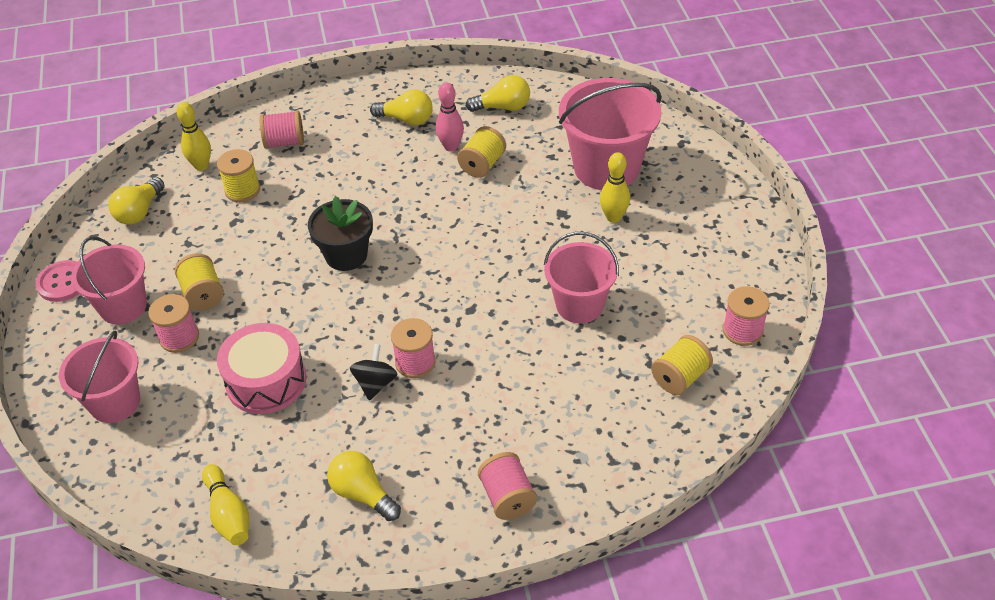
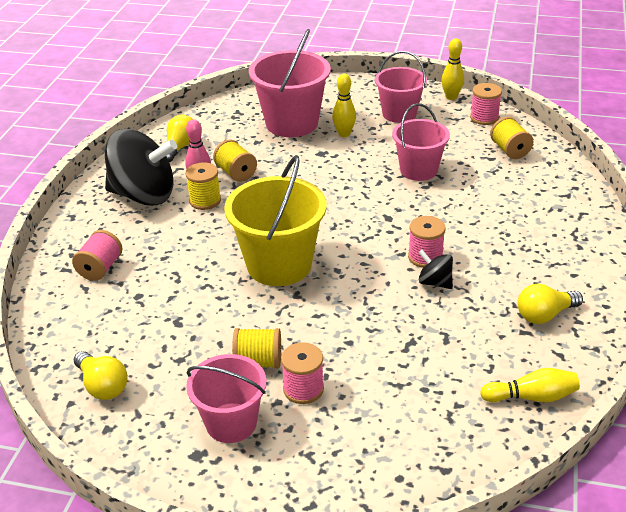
camera: 65 degrees left, 10 degrees down
(63, 282) = (158, 466): pink button -> none
(115, 402) = (358, 451): pink bucket -> pink bucket (399, 114)
(201, 166) = (78, 328): yellow bowling pin -> yellow bowling pin (451, 97)
(242, 190) = (140, 308): yellow spool -> yellow spool (205, 201)
(266, 381) = (394, 343): pink drum -> none
(346, 255) = (279, 265): black flower pot -> yellow bucket
(406, 119) = (144, 195): yellow light bulb -> black spinning top
(507, 497) = (579, 246): pink spool -> none

